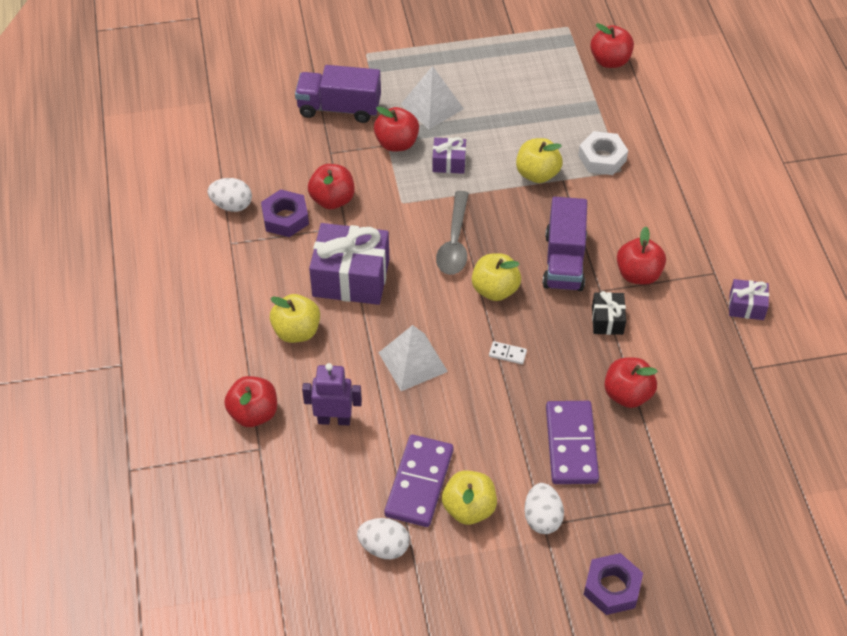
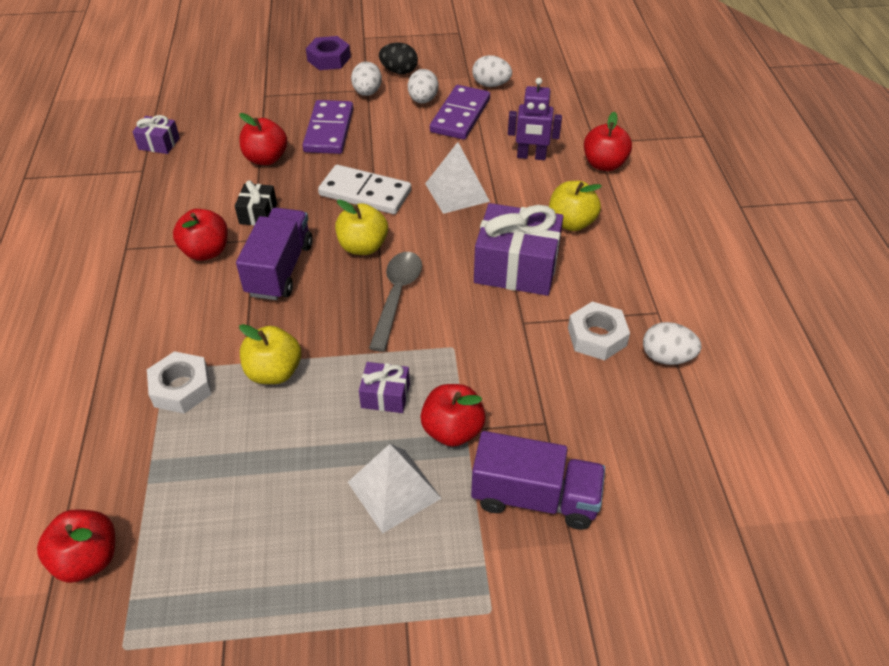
camera: 175 degrees left, 5 degrees down
(285, 218) = (597, 336): purple nut -> white nut
(332, 200) = (540, 356): red apple -> none
(469, 508) = (423, 100): yellow apple -> white egg
(507, 354) = (365, 193): white domino -> white domino, size x2.48
(509, 567) = (399, 71): none -> black egg
(746, 306) = (113, 217): purple gift -> purple gift (159, 143)

